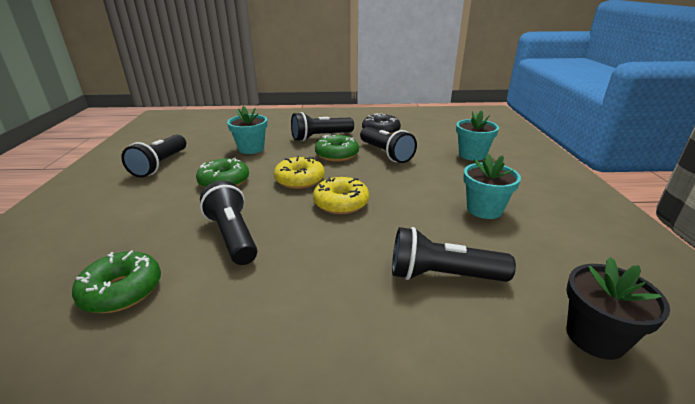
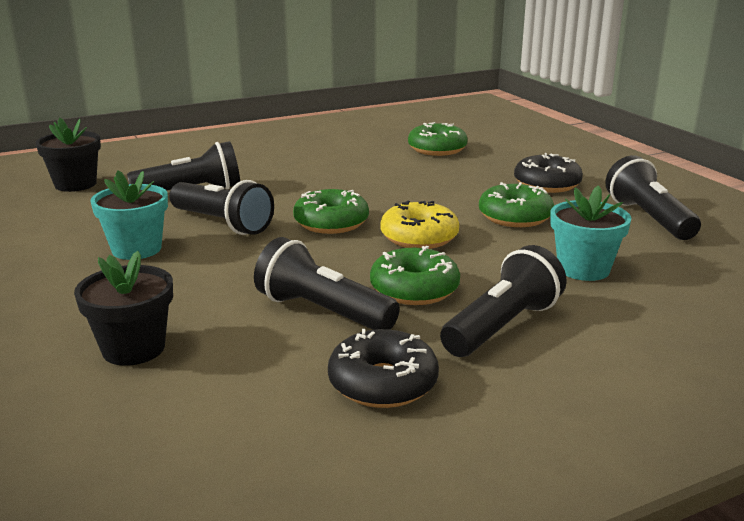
camera: 155 degrees right, 5 degrees down
(146, 204) = (547, 184): none -> black donut
(233, 236) = (410, 181): black flashlight -> black flashlight (222, 223)
(341, 203) = (331, 223): yellow donut -> green donut
(472, 155) = (133, 349): turquoise flower pot -> black flower pot

